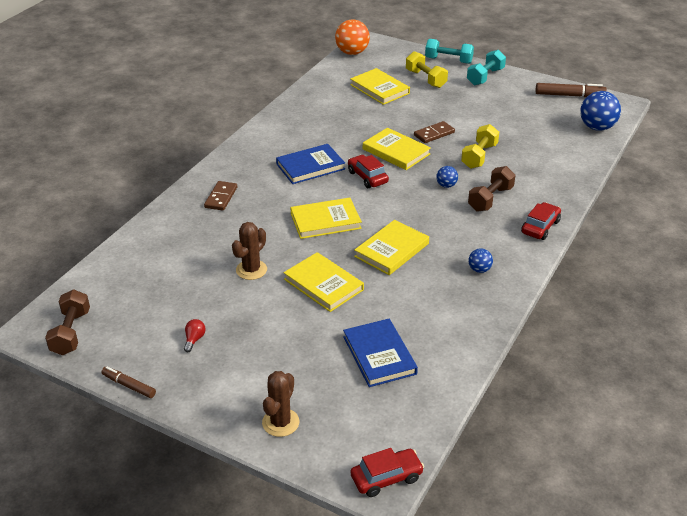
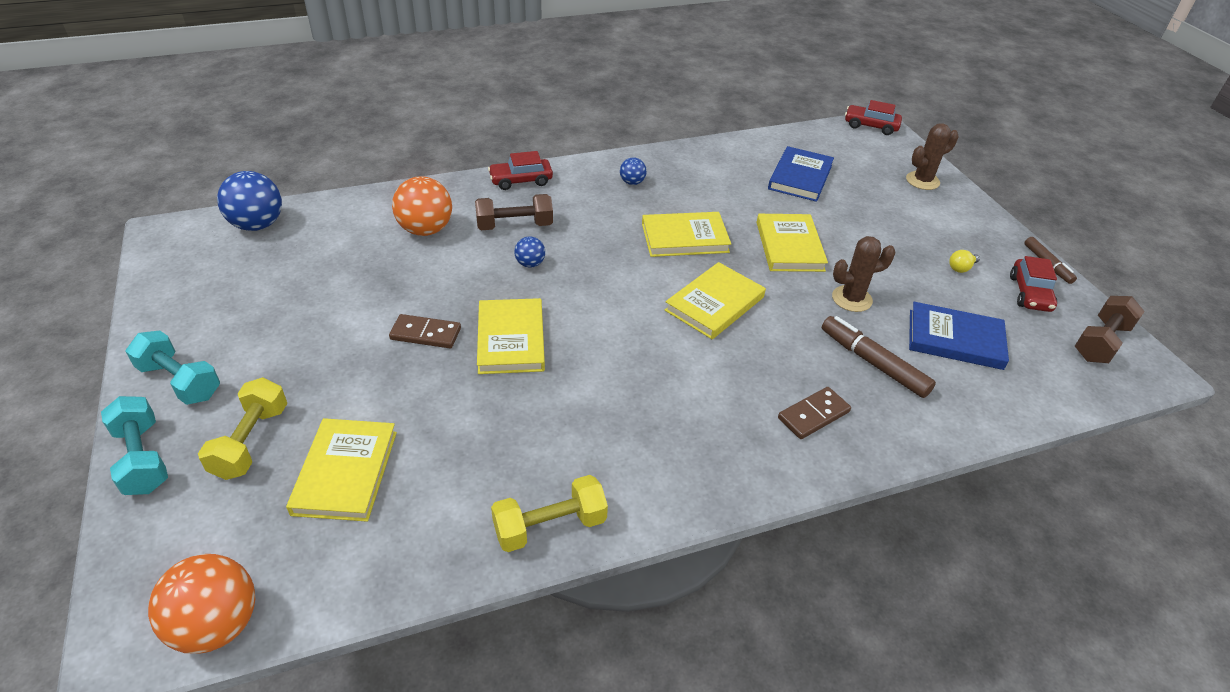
camera: 140 degrees left, 5 degrees up
(194, 339) = (961, 268): red light bulb -> yellow light bulb
(310, 167) = (645, 388): blue book -> blue book (955, 339)
(325, 221) = (714, 304): yellow book -> yellow book turned 75 degrees counterclockwise
(367, 177) = (596, 327): red car -> red car (1030, 293)
(479, 156) = (436, 273): yellow dumbbell -> yellow dumbbell (550, 526)
(485, 77) = (180, 381): turquoise dumbbell -> turquoise dumbbell turned 45 degrees clockwise
(525, 170) = (426, 230): none -> orange ball
(569, 95) = (177, 278): brown marker -> brown marker (873, 363)

